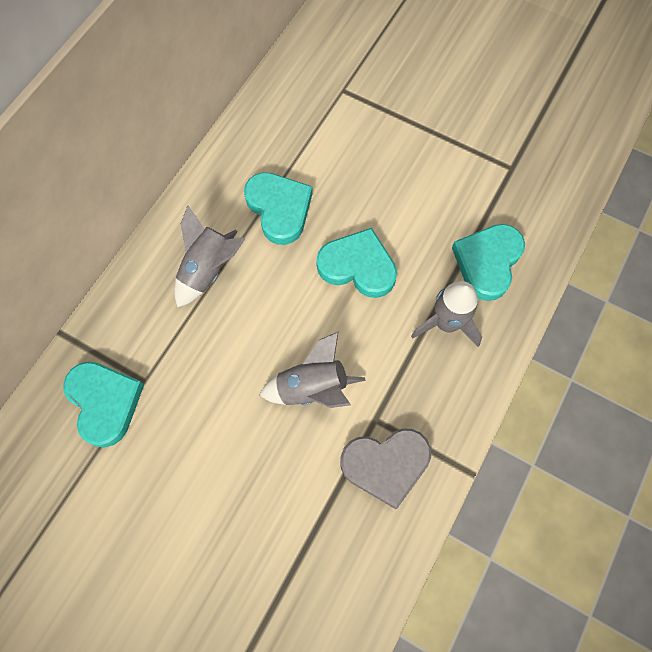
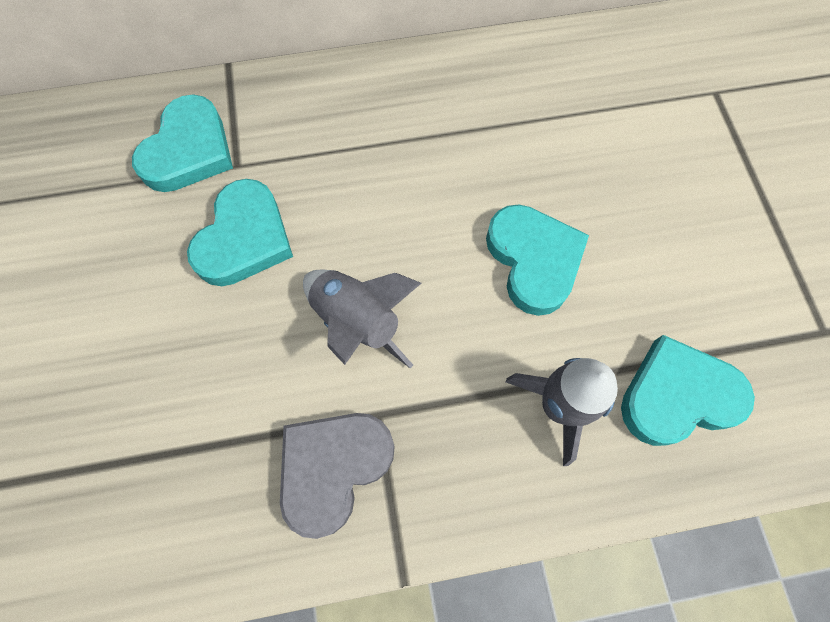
camera: 50 degrees right, 0 degrees up
(208, 270) = (396, 129): grey rocket -> none
(279, 209) = (522, 139): turquoise heart -> turquoise heart (244, 239)
(386, 465) = (333, 468): grey heart -> grey heart turned 90 degrees clockwise

